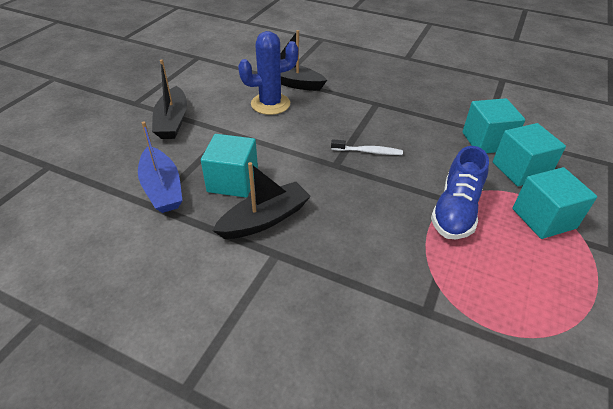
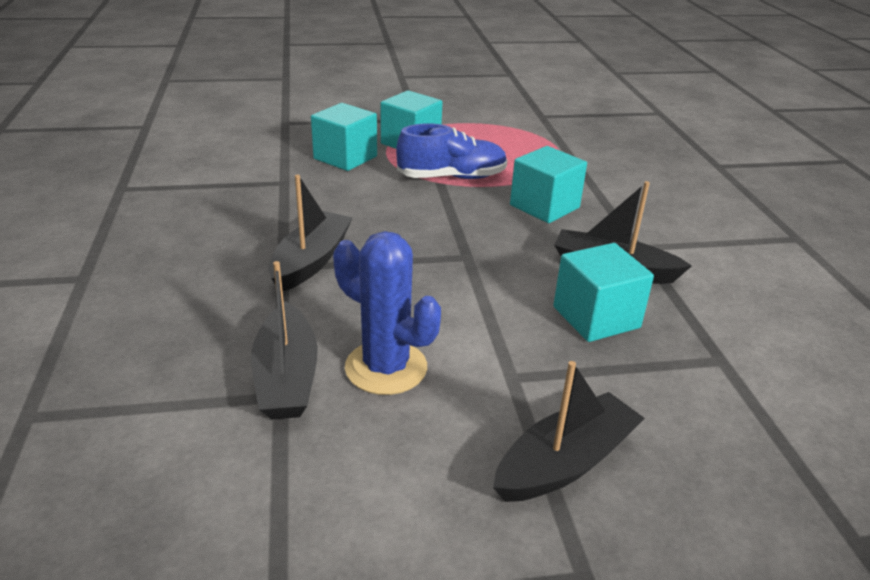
camera: 125 degrees left, 10 degrees down
(162, 188) = (690, 369): blue boat -> none
(368, 151) = (413, 242): white toothbrush -> none
(375, 112) = (311, 261): none -> black boat
(486, 141) = (307, 179): turquoise cube -> turquoise cube (544, 206)

